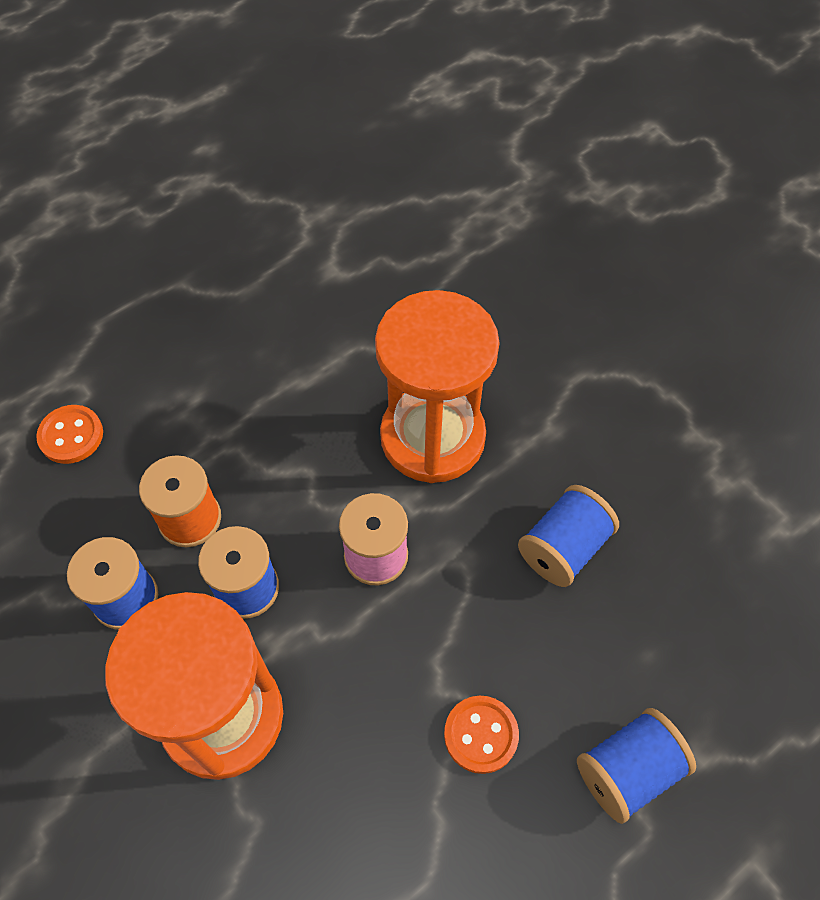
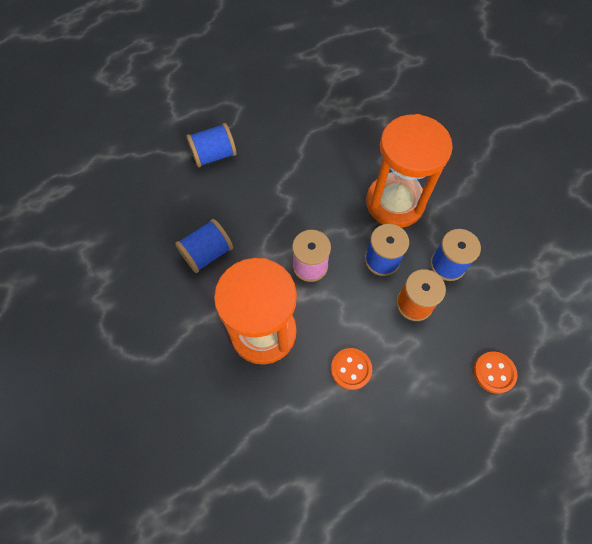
camera: 170 degrees left, 5 degrees up
(481, 735) = (275, 177): orange button -> orange button (351, 369)

